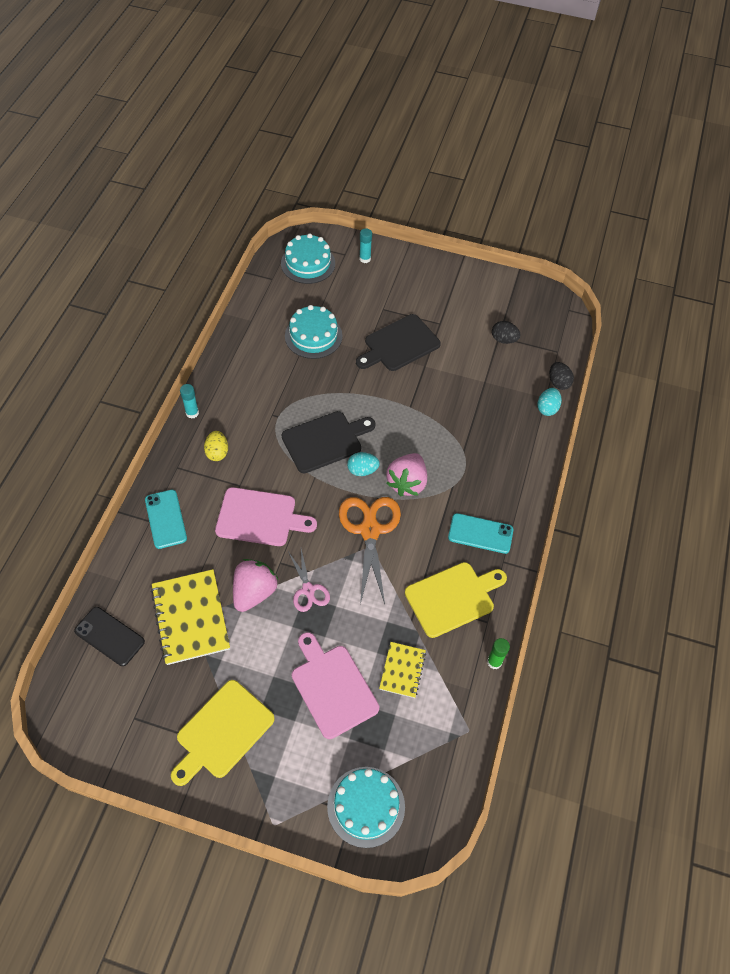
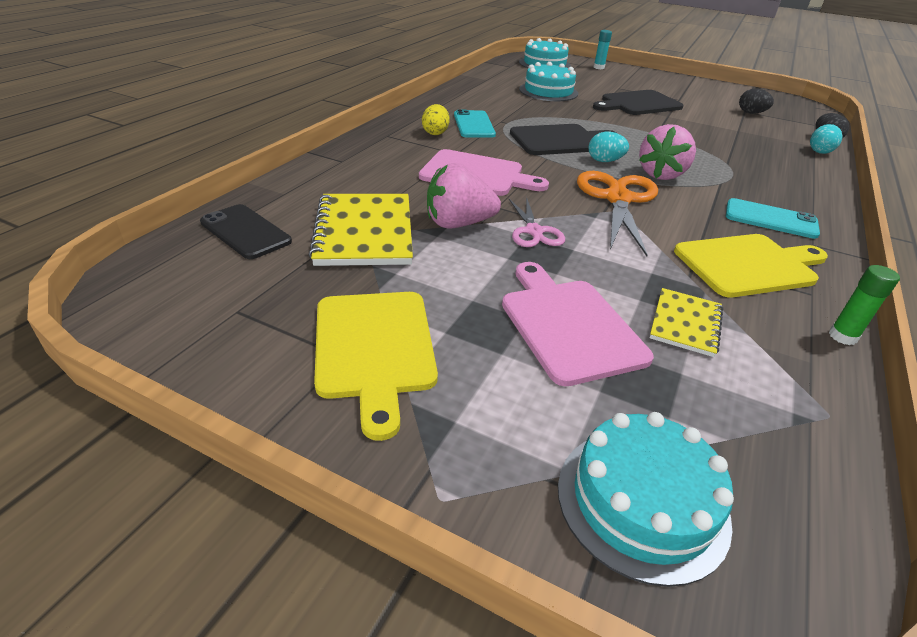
camera: 10 degrees right, 20 degrees down
(165, 519) = (361, 162): turquoise phone -> turquoise phone (474, 125)
(192, 413) = (414, 111): turquoise glue stick -> none
(222, 732) = (375, 348): yellow cutting board -> yellow cutting board turned 60 degrees counterclockwise
(254, 592) = (458, 224): pink strawberry -> pink strawberry turned 135 degrees counterclockwise

